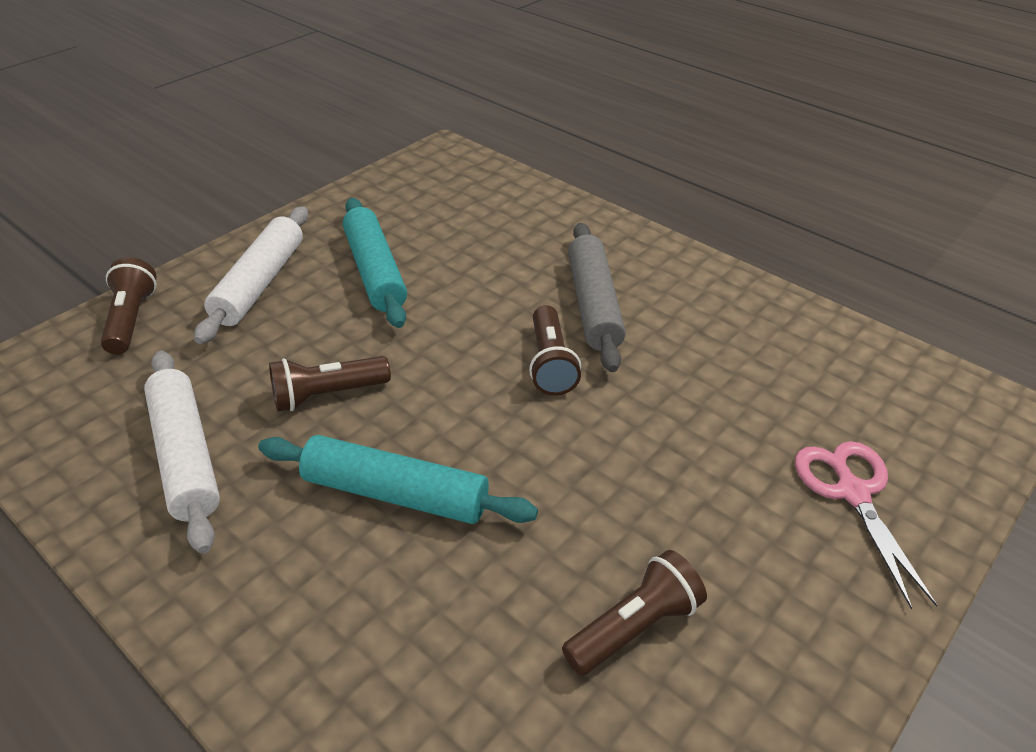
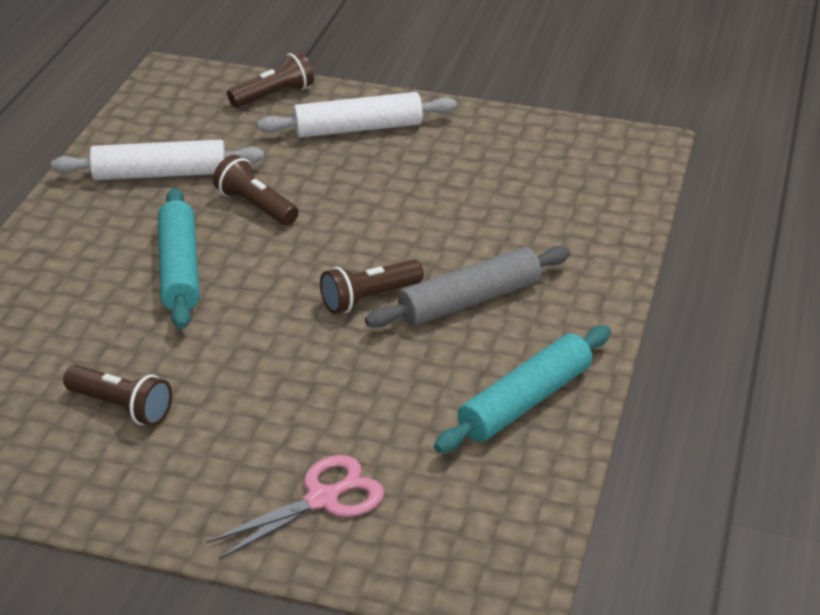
camera: 65 degrees right, 5 degrees down
(185, 456) = (160, 174): white rolling pin -> white rolling pin turned 45 degrees clockwise
(374, 272) = (418, 174): turquoise rolling pin -> turquoise rolling pin (525, 401)

